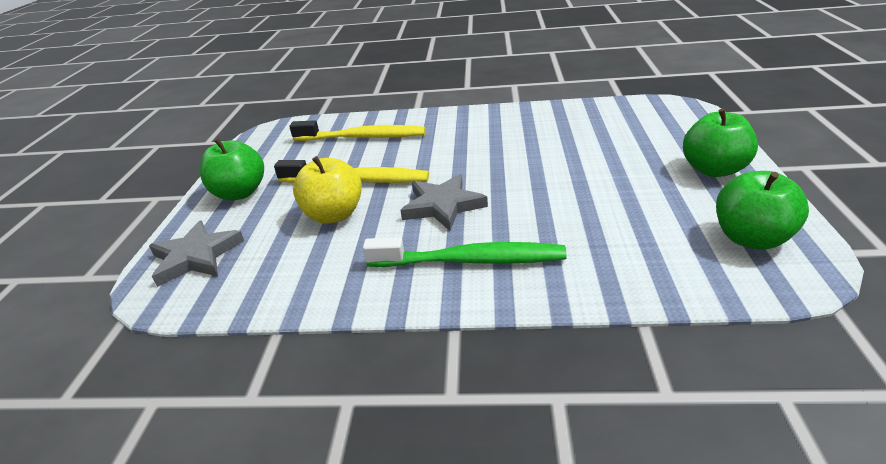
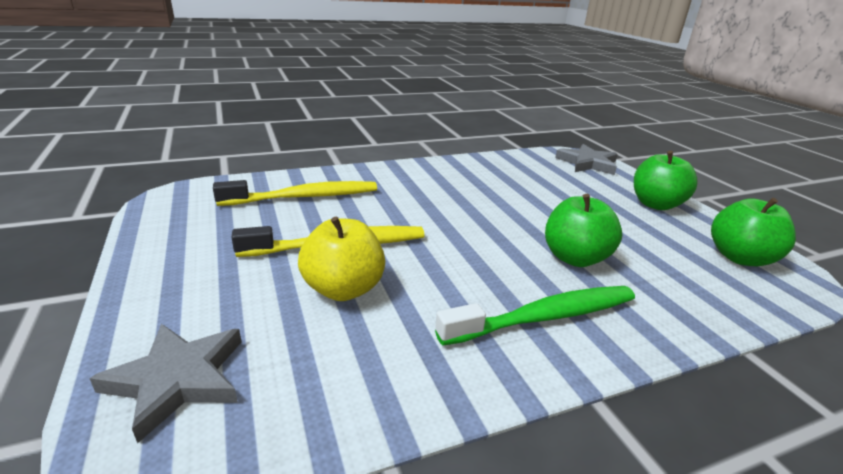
camera: 30 degrees left, 5 degrees down
(240, 193) = (184, 278): green apple -> green apple (574, 258)
(443, 206) = (461, 262): grey star -> grey star (587, 163)

